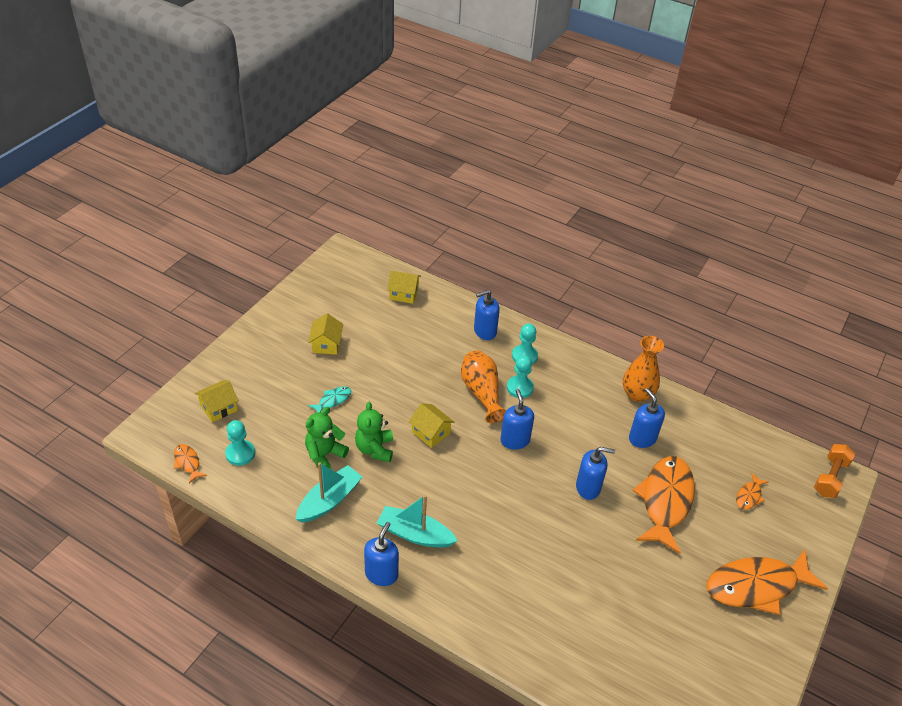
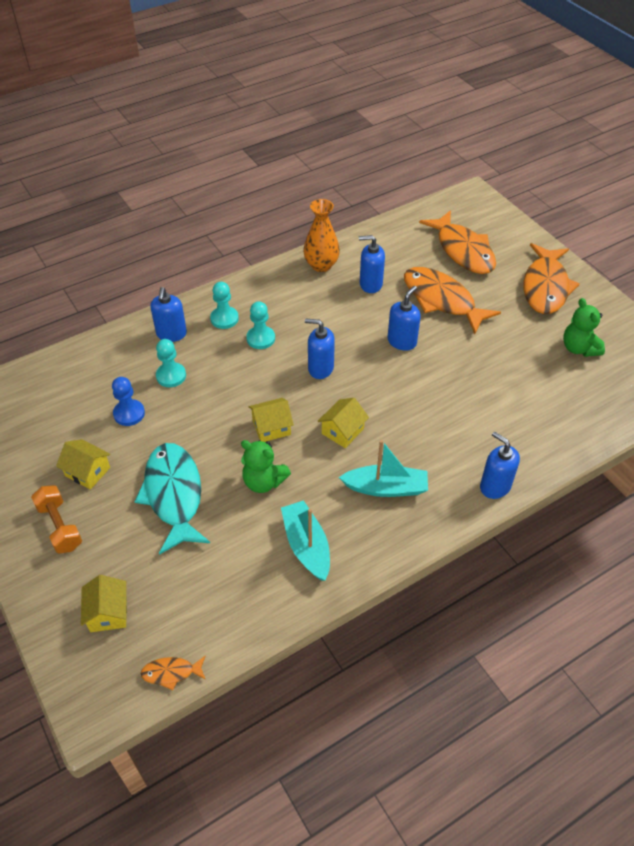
camera: 60 degrees left, 5 degrees up
(240, 453) = (192, 611): turquoise pawn -> turquoise pawn (171, 376)
(324, 455) = (244, 529): green teddy bear -> green teddy bear (579, 348)
(333, 400) = (174, 495): turquoise fish -> turquoise fish, size x2.28
(381, 574) = (418, 532): blue soap dispenser -> blue soap dispenser (495, 486)
(391, 342) = (129, 413): none -> blue pawn
(404, 294) = (67, 376): yellow house -> yellow house (342, 431)
(415, 534) = (386, 488): turquoise boat -> turquoise boat turned 135 degrees counterclockwise
(482, 393) = (248, 368): orange vase -> none
(749, 496) = (463, 251): orange fish -> orange fish, size x2.28
(830, 478) = (470, 201): orange dumbbell -> orange dumbbell (60, 526)

